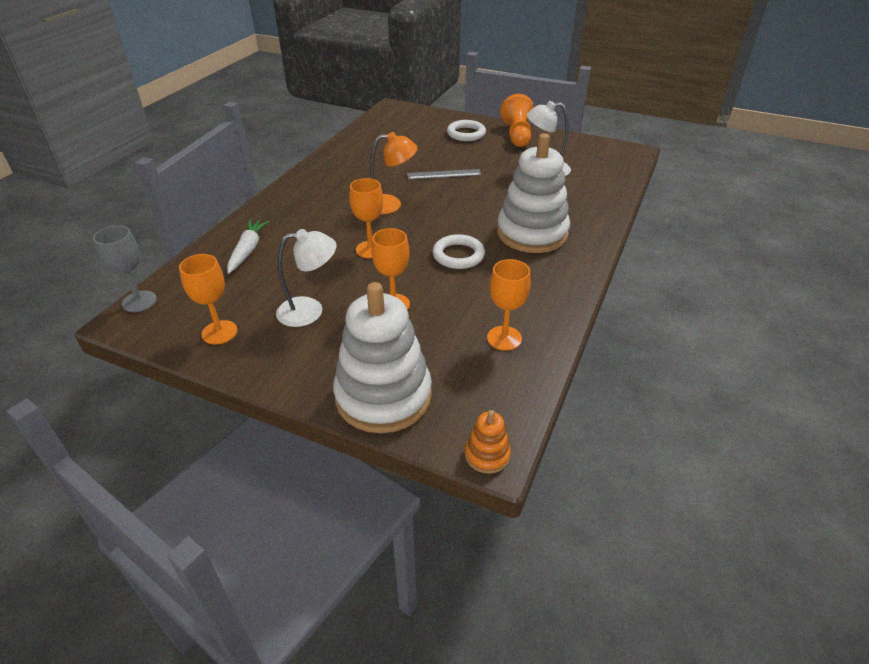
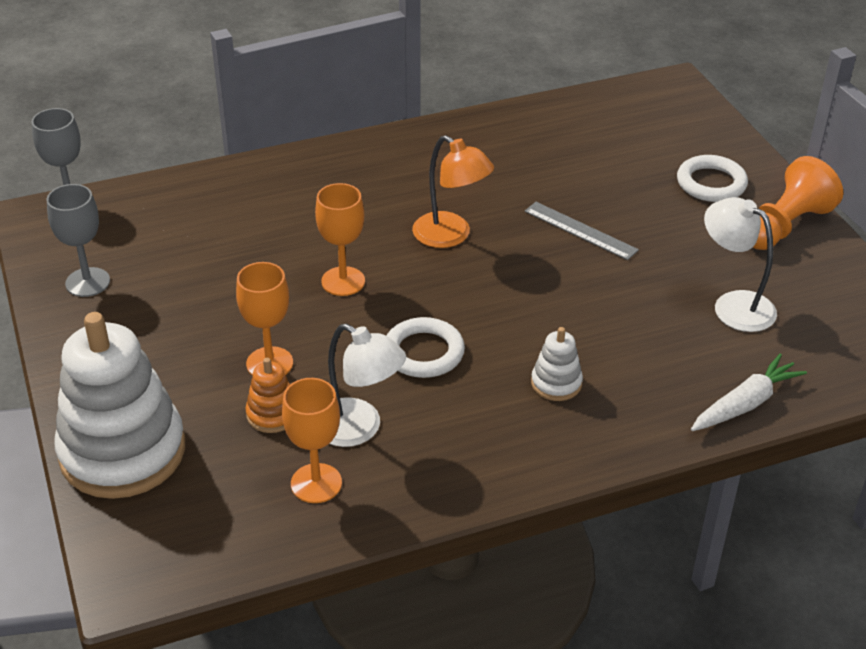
camera: 45 degrees right, 0 degrees up
(219, 332) = (87, 282): orange goblet -> grey goblet
(247, 250) = (227, 204): white carrot -> white carrot (745, 404)
(310, 311) = (187, 314): white lamp -> white lamp (359, 429)
(487, 455) = (120, 579): orange stacking toy -> orange stacking toy (272, 414)
(532, 233) = (556, 383): white stacking toy -> white stacking toy, size x0.43

